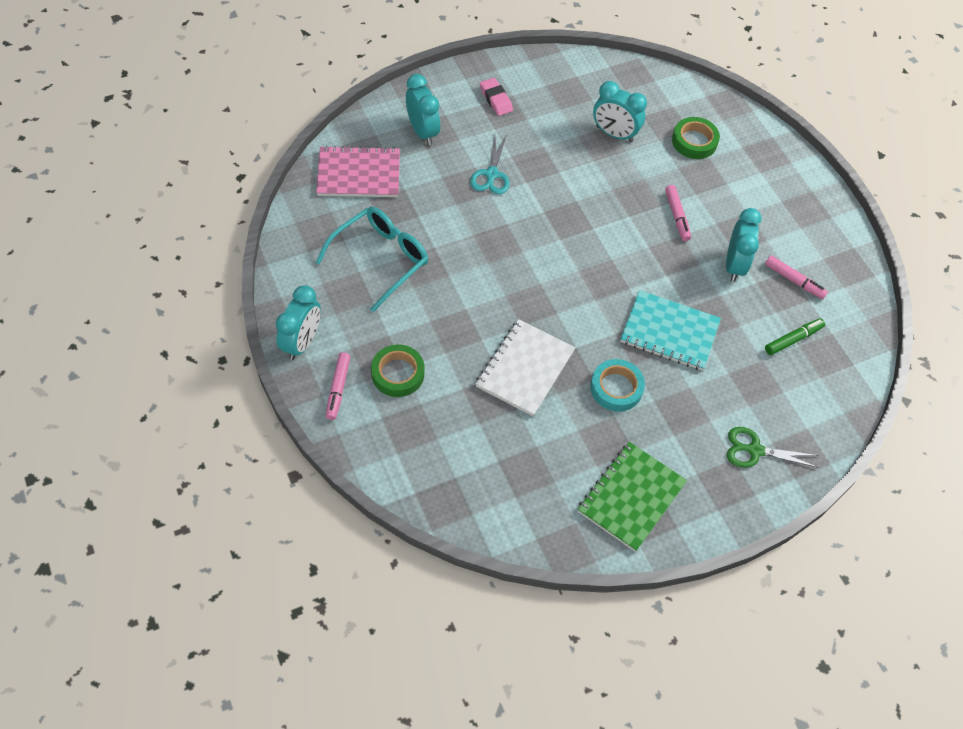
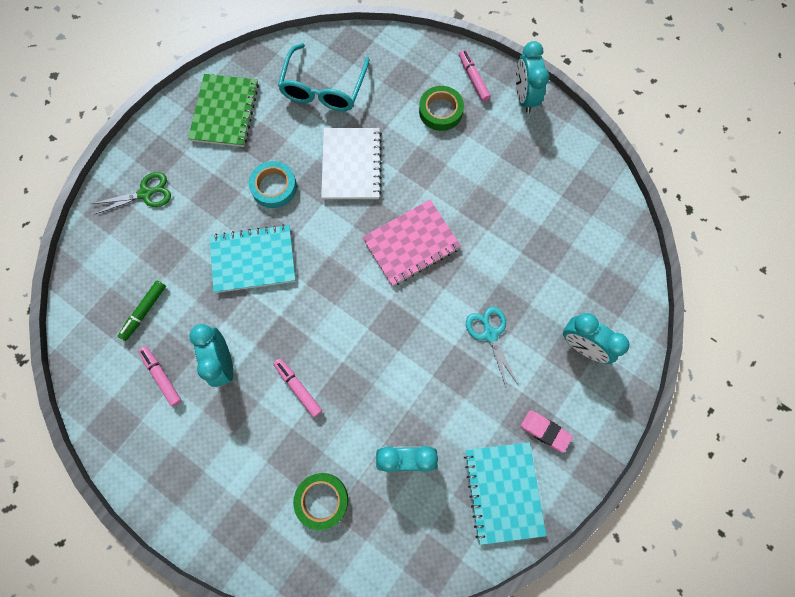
camera: 155 degrees right, 15 degrees up
(359, 174) = (600, 265): pink notebook -> pink notebook (411, 243)
(379, 260) = (521, 193): turquoise glasses -> turquoise glasses (324, 87)
(553, 84) = (503, 492): none -> turquoise notebook
(794, 281) = (161, 376): pink marker -> pink marker turned 45 degrees clockwise

